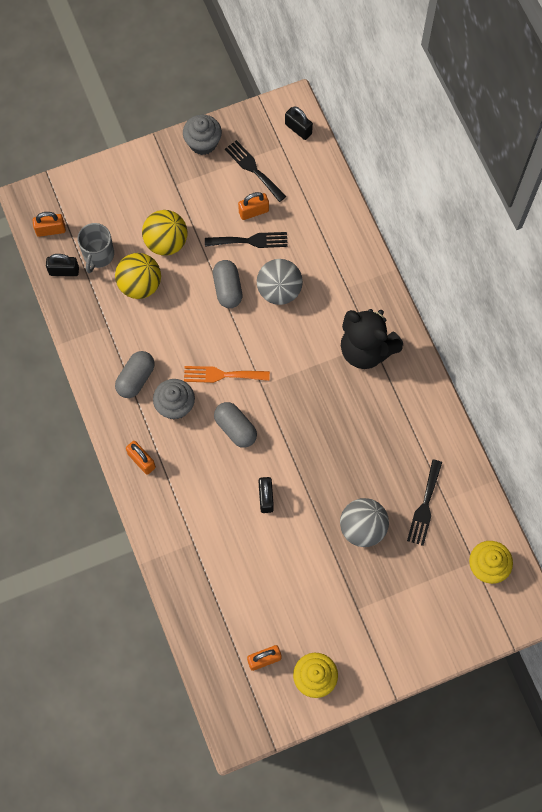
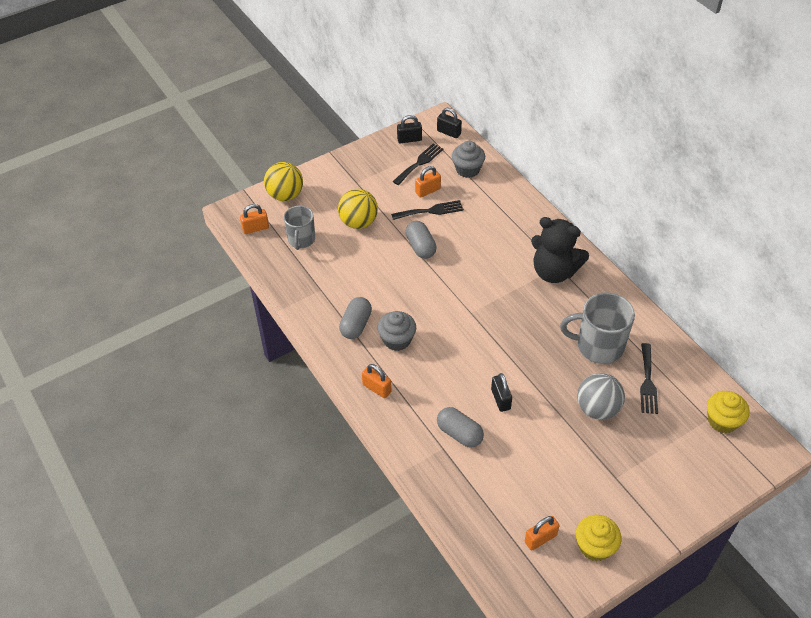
camera: 10 degrees left, 20 degrees down
(64, 271) = (273, 255): black padlock -> black padlock (409, 139)
(140, 285) = (343, 255): yellow ball -> yellow ball (285, 195)
(203, 143) = (372, 152): grey cupcake -> grey cupcake (467, 169)
(222, 375) = (433, 310): orange fork -> none
(235, 428) = (456, 349): grey capsule -> grey capsule (459, 434)
(253, 169) = (419, 163): black fork -> black fork turned 90 degrees clockwise
(279, 290) = (465, 241): grey ball -> none
(386, 453) = (598, 346): none -> grey mug

